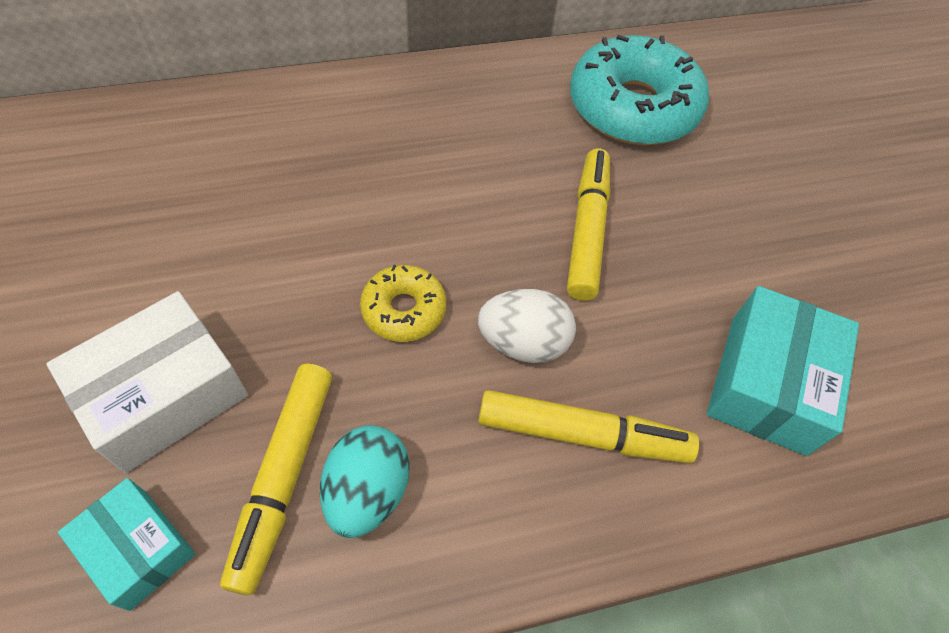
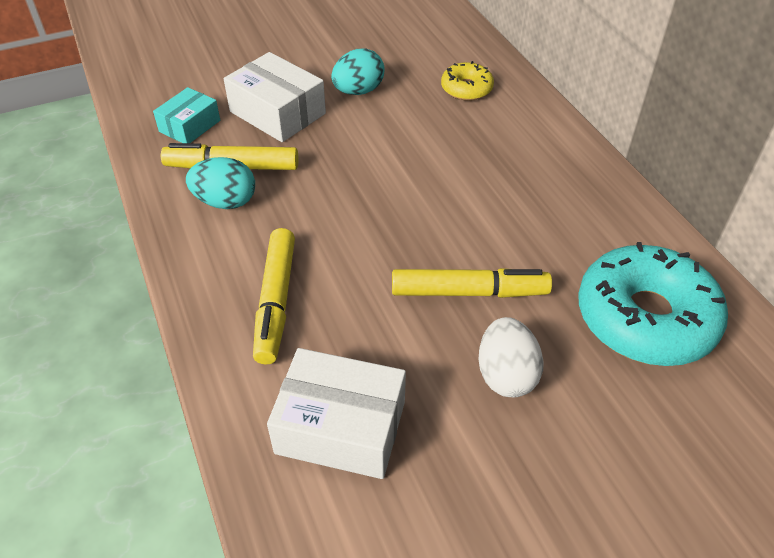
camera: 85 degrees right, 10 degrees down
(161, 274) = (358, 91): none -> turquoise egg
(404, 310) = (359, 196): yellow donut -> yellow donut (466, 89)
(523, 343) = (346, 262): white egg -> white egg (506, 375)
(767, 383) = (340, 427): turquoise box -> white box

